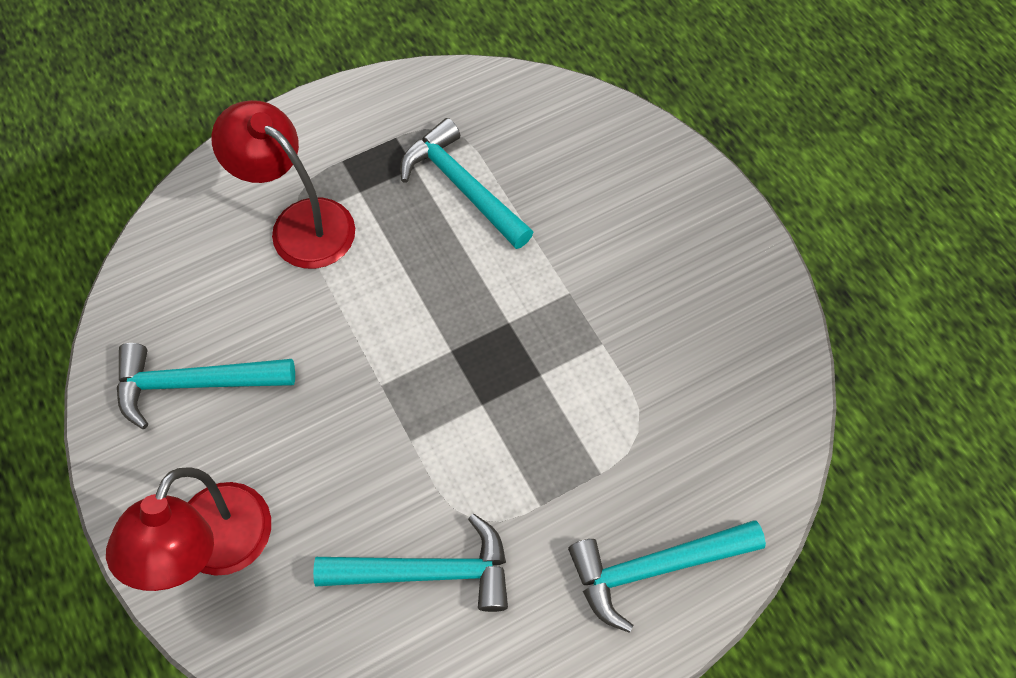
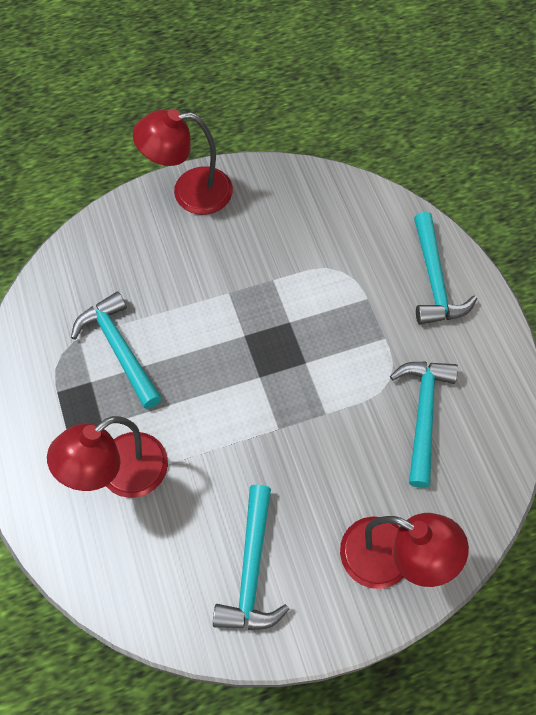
camera: 80 degrees left, 0 degrees up
(462, 187) = (119, 349): turquoise hammer -> turquoise hammer turned 90 degrees clockwise
(715, 217) = (190, 192): none -> red lamp

